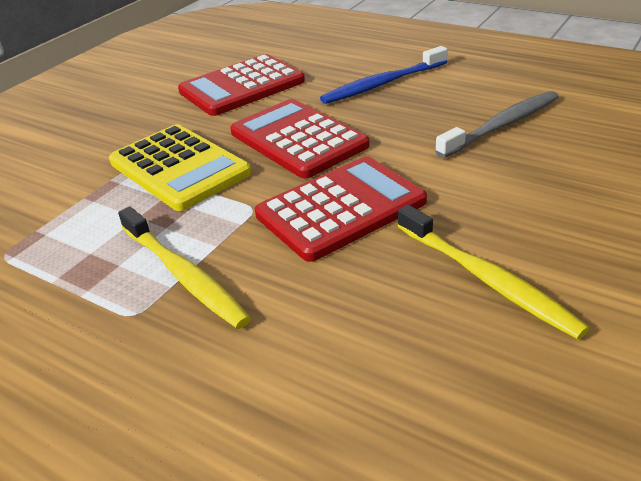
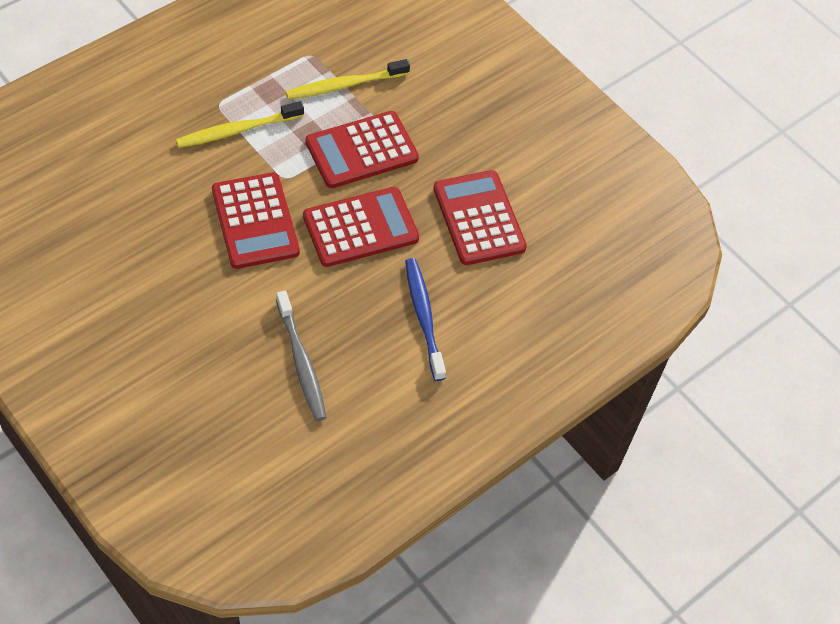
camera: 100 degrees right, 20 degrees up
(179, 168) = (361, 150): yellow calculator -> red calculator
(487, 279) = (144, 261): yellow toothbrush -> yellow toothbrush (344, 85)

